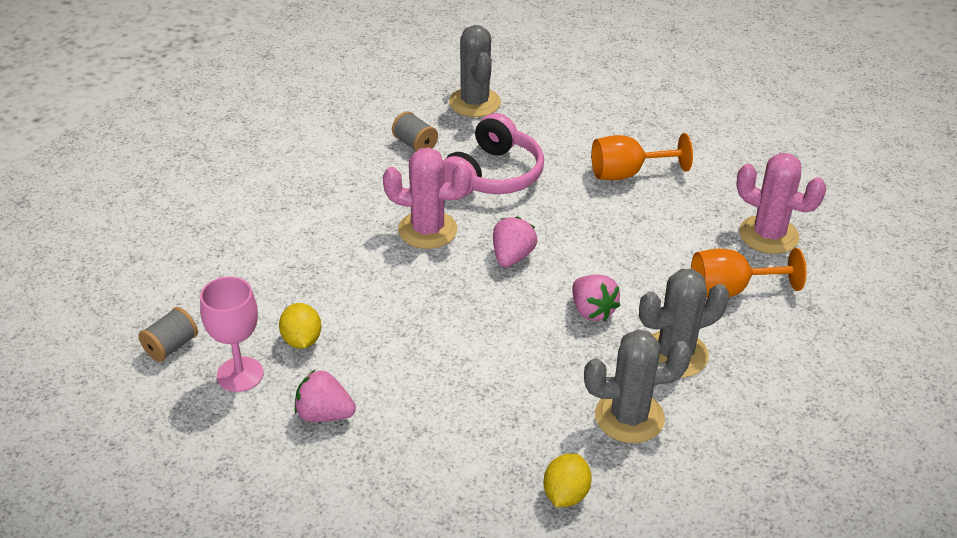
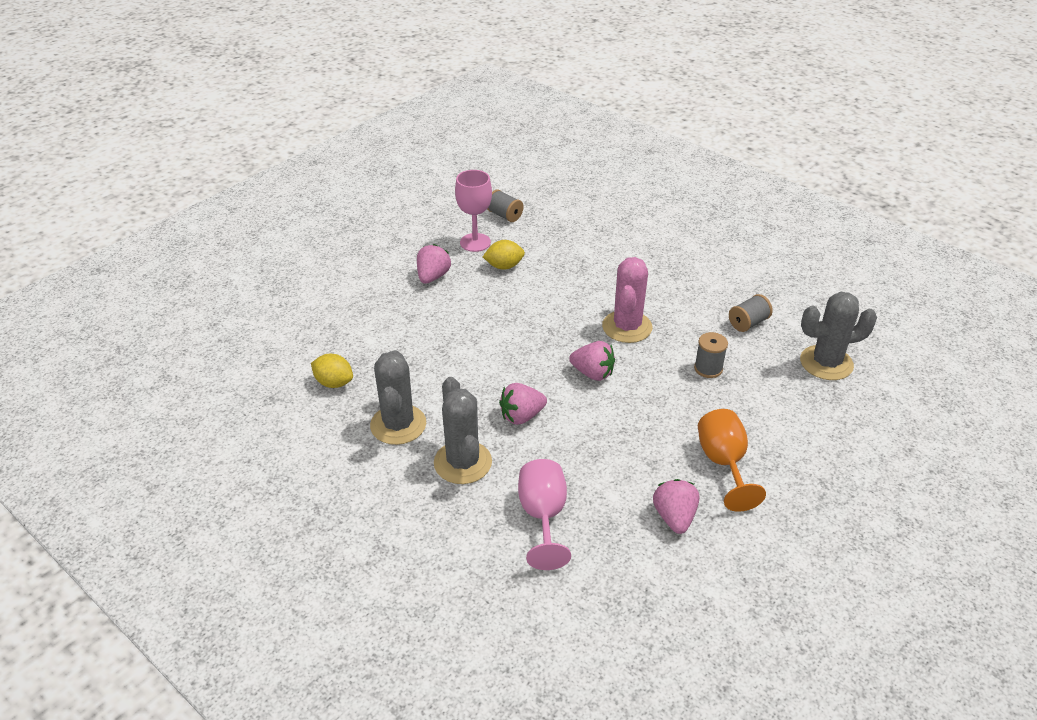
camera: 95 degrees right, 0 degrees up
(493, 175) = (708, 368): pink headphones -> grey spool
(703, 206) = (674, 517): none -> pink strawberry
(730, 290) = (543, 517): orange goblet -> pink goblet
(768, 235) = (628, 565): pink cactus -> none

